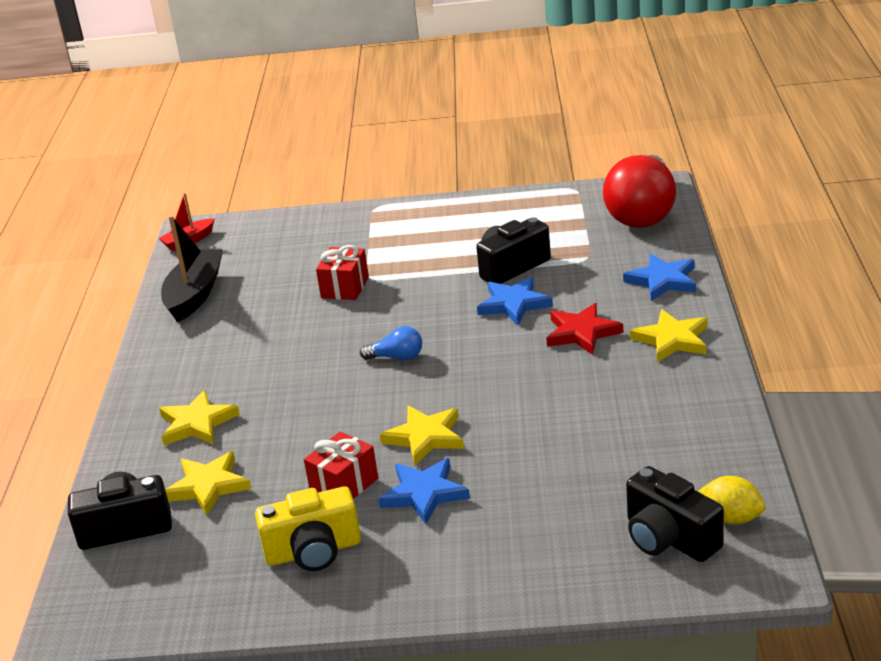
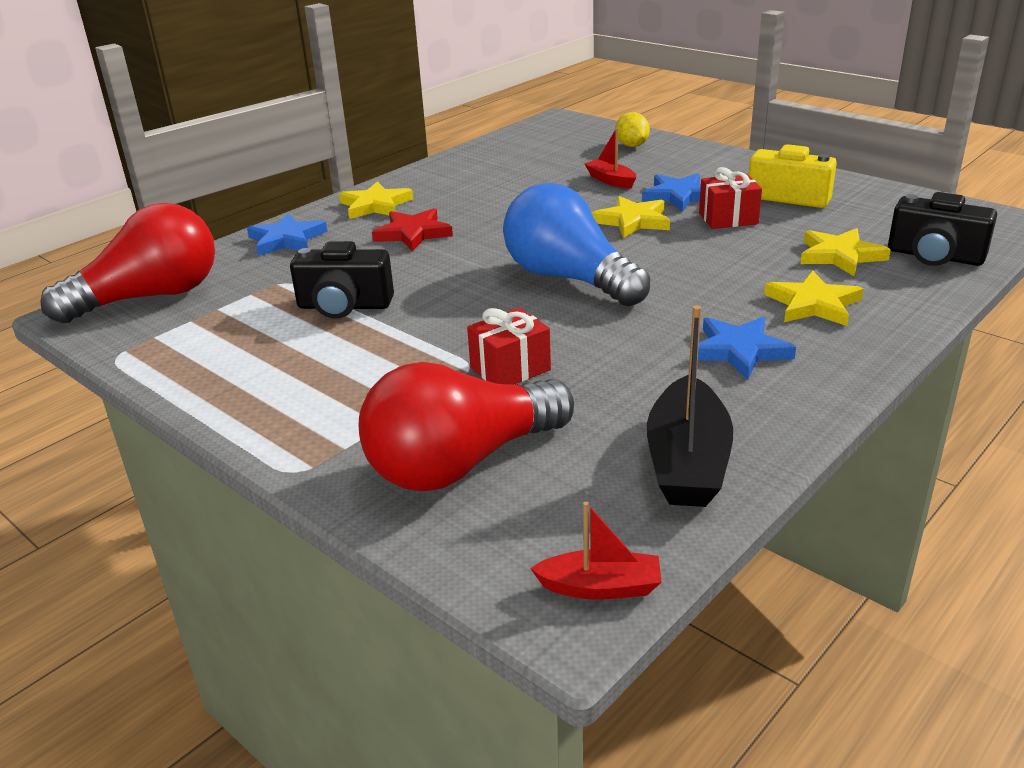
camera: 140 degrees left, 0 degrees up
(195, 294) = (687, 462): black boat -> black boat turned 45 degrees counterclockwise
(304, 244) = (462, 463): none -> red light bulb
(396, 357) = (569, 279): blue light bulb -> blue light bulb, size x2.38
(514, 304) = (410, 275): blue star -> blue star (739, 351)
(520, 482) = (611, 180): none -> red boat
(669, 538) = (577, 139): black camera -> none
(732, 518) = (533, 135): yellow lemon -> yellow lemon (632, 146)

